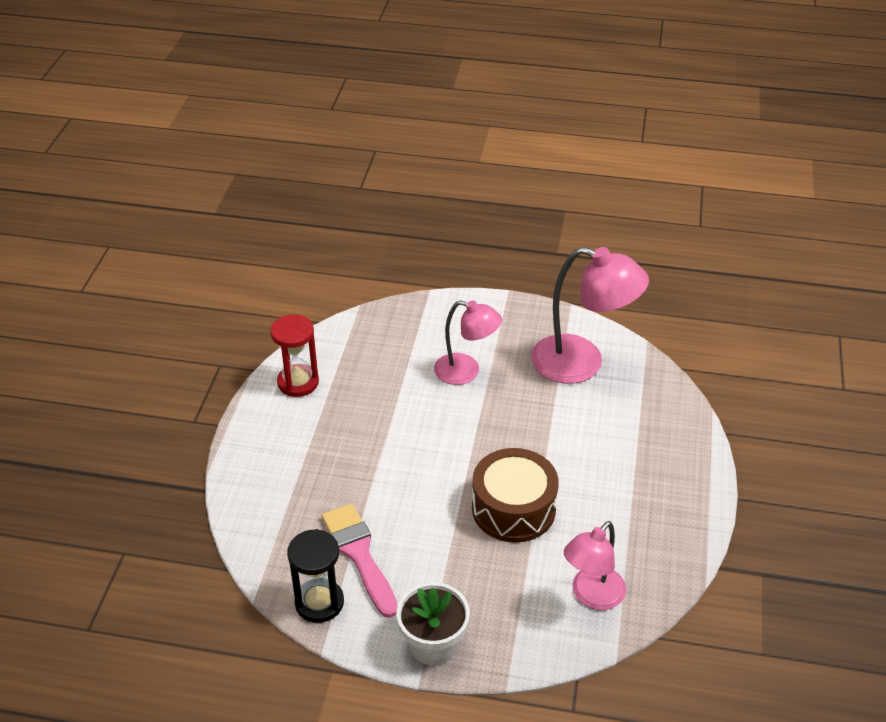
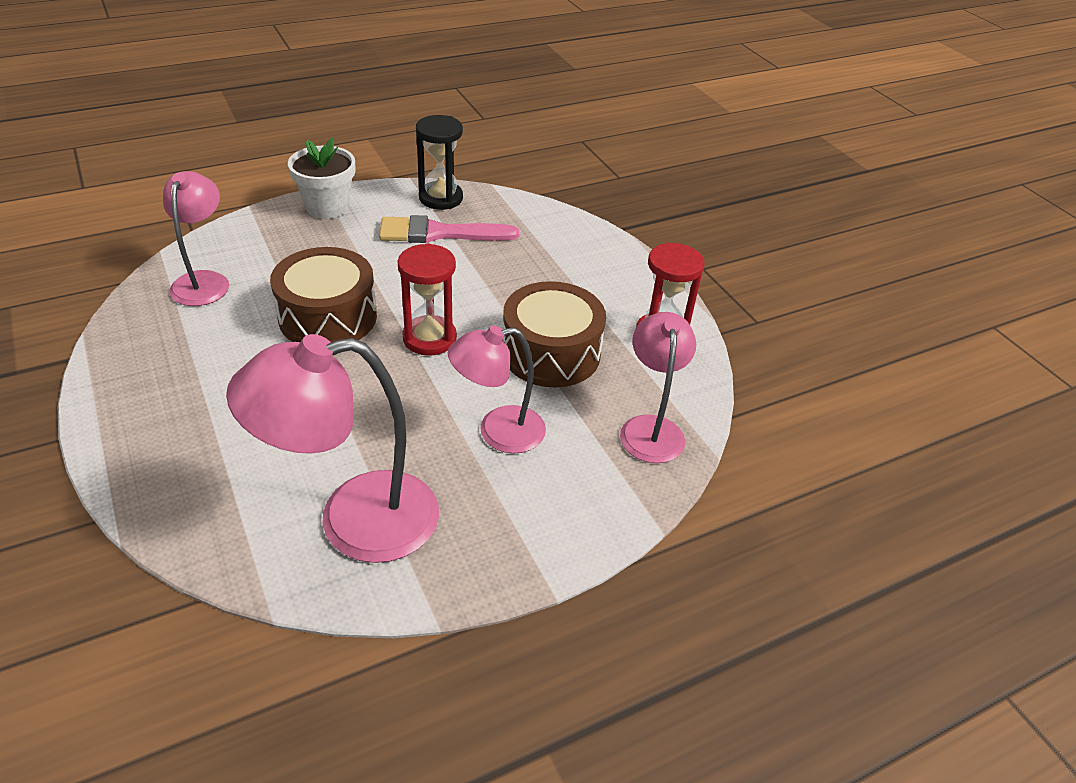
camera: 140 degrees right, 0 degrees up
(359, 555) = (440, 233): pink brush -> pink brush turned 150 degrees clockwise
(377, 333) = (651, 428): none -> pink lamp
(384, 404) = (551, 353): none -> brown drum
(454, 454) = (429, 338): none -> red hourglass

